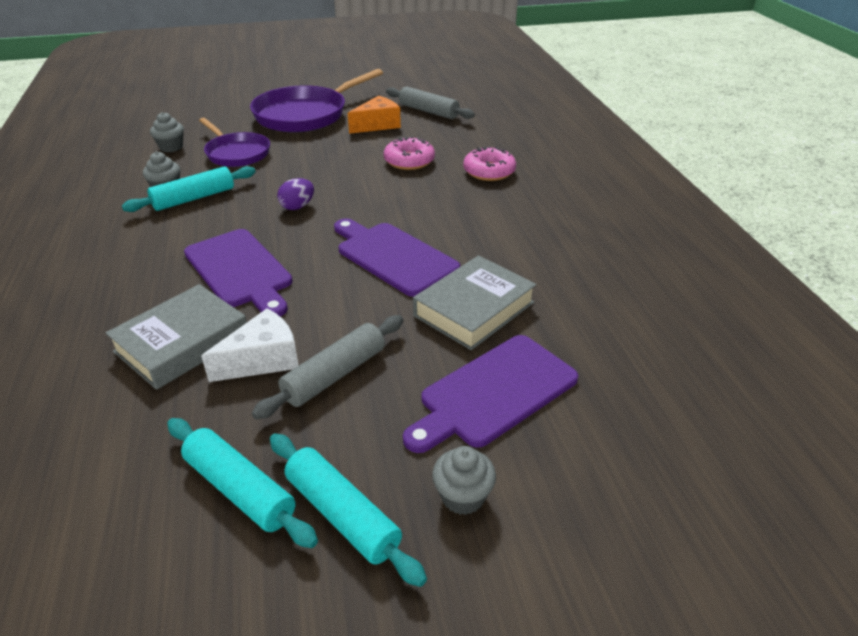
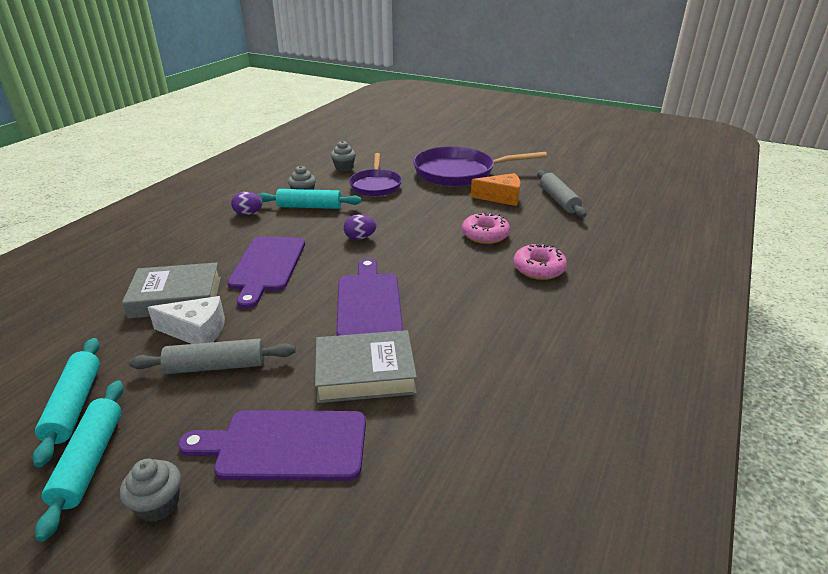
camera: 40 degrees right, 5 degrees down
(128, 231) = (248, 213): none -> purple egg

